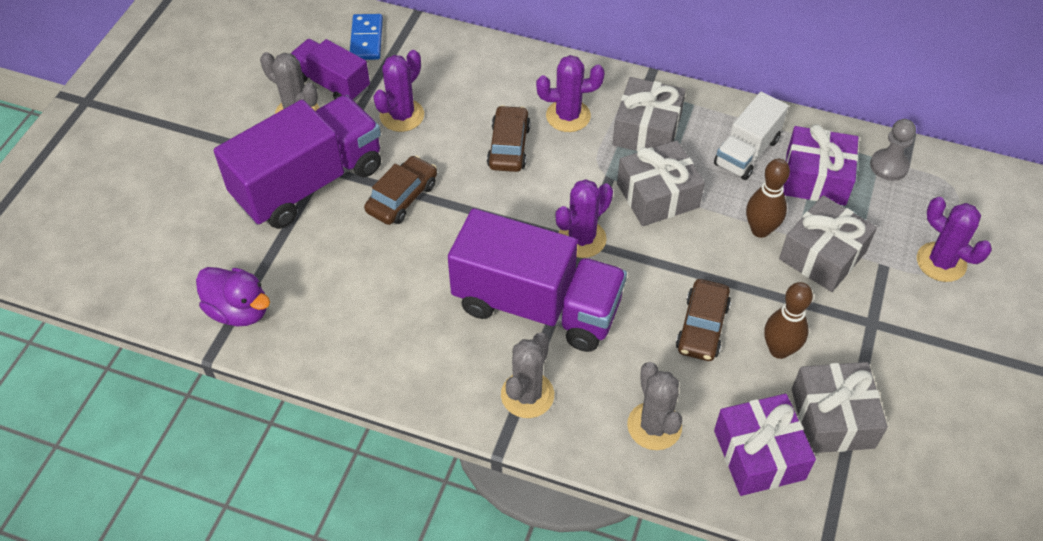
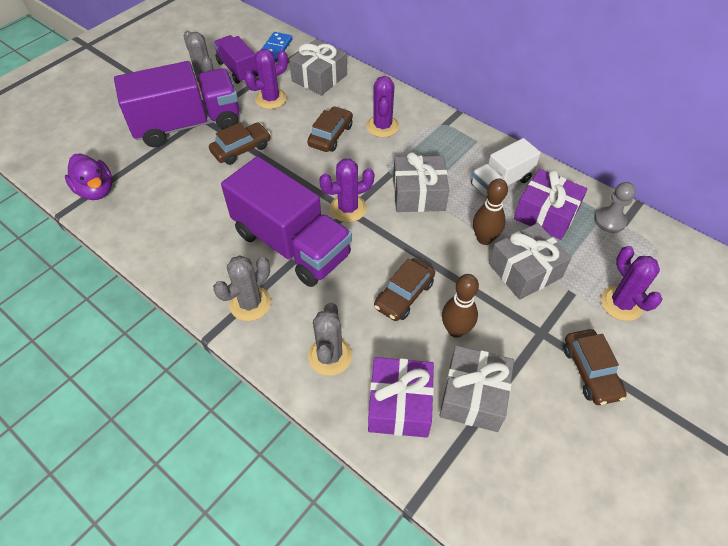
camera: 20 degrees right, 0 degrees up
(568, 116) = (382, 126): purple cactus -> purple cactus turned 75 degrees clockwise
(647, 130) = (434, 149): grey gift -> grey gift (319, 78)
(941, 350) = (590, 371): none -> brown car

